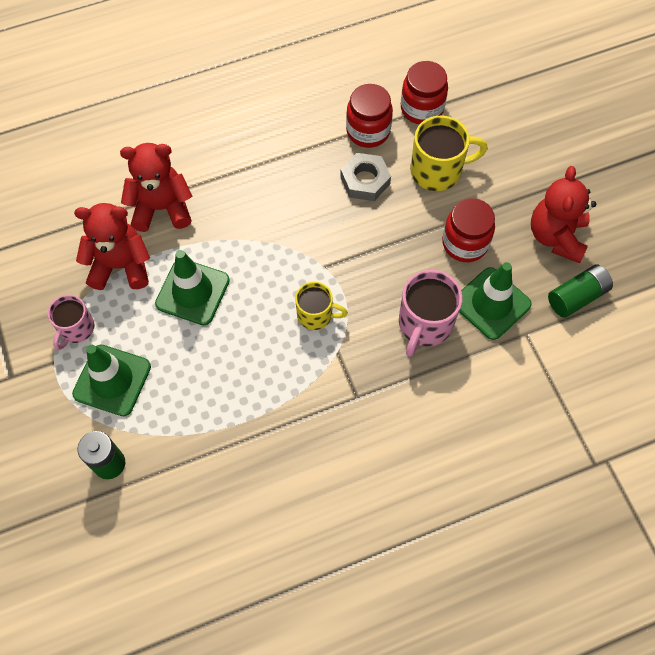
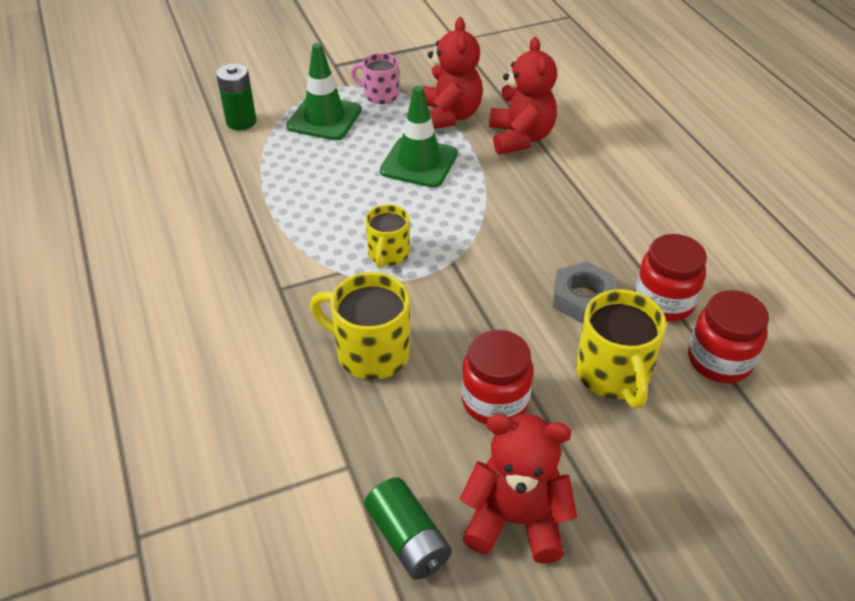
camera: 90 degrees right, 20 degrees down
(424, 324) = (370, 352): pink mug -> yellow mug
(491, 303) = (399, 427): green traffic cone -> none

